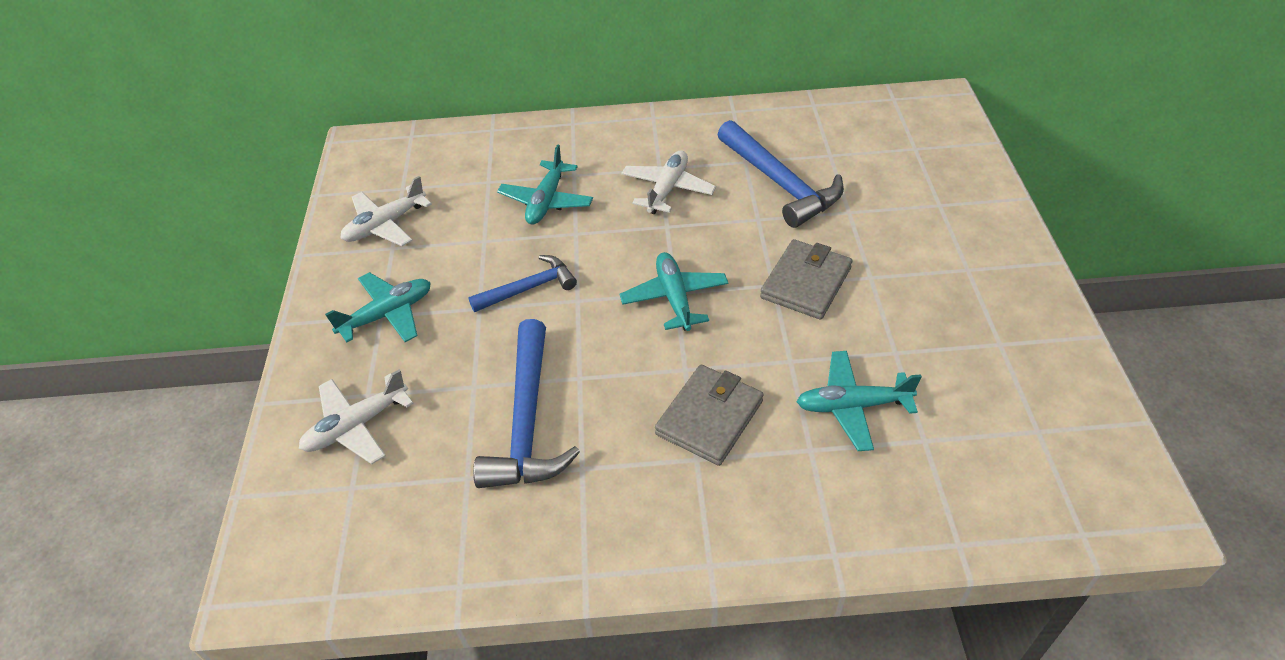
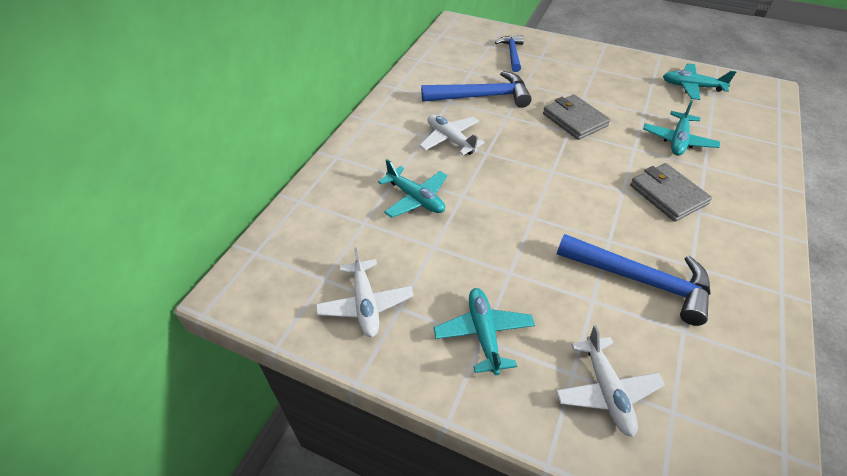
camera: 65 degrees left, 0 degrees up
(529, 288) = (505, 237): blue hammer -> blue hammer (512, 54)
(674, 298) = (557, 173): turquoise plane -> turquoise plane (691, 87)

